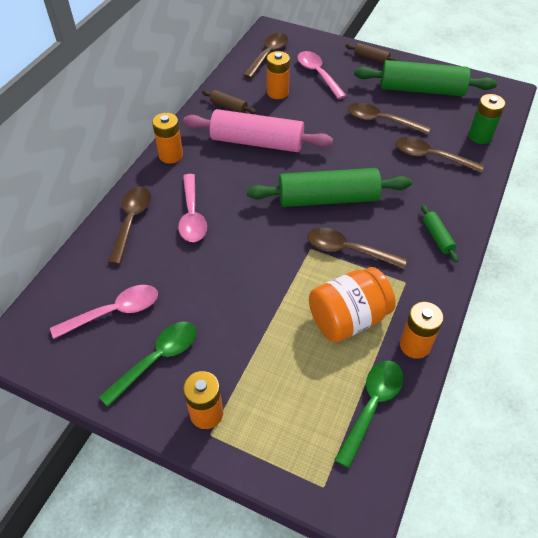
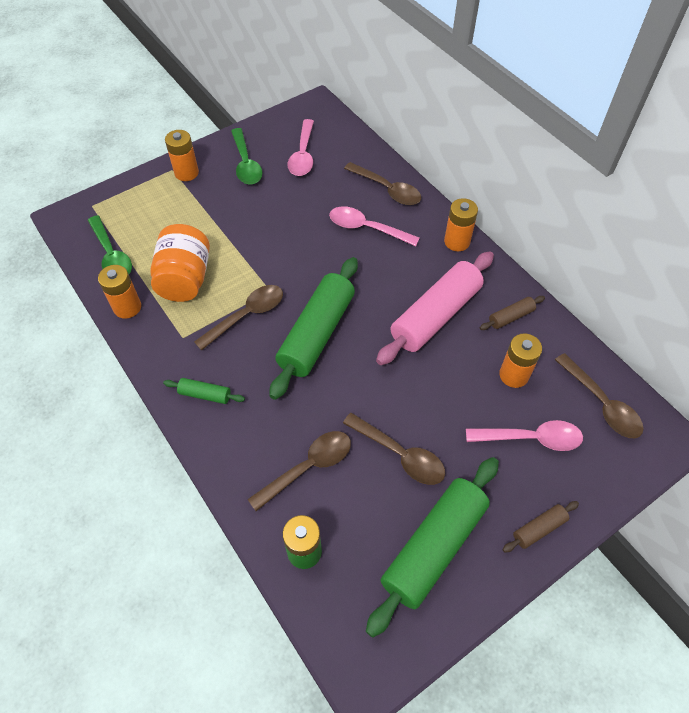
camera: 120 degrees right, 5 degrees up
(381, 121) = (400, 454): brown spoon -> brown spoon turned 75 degrees clockwise

